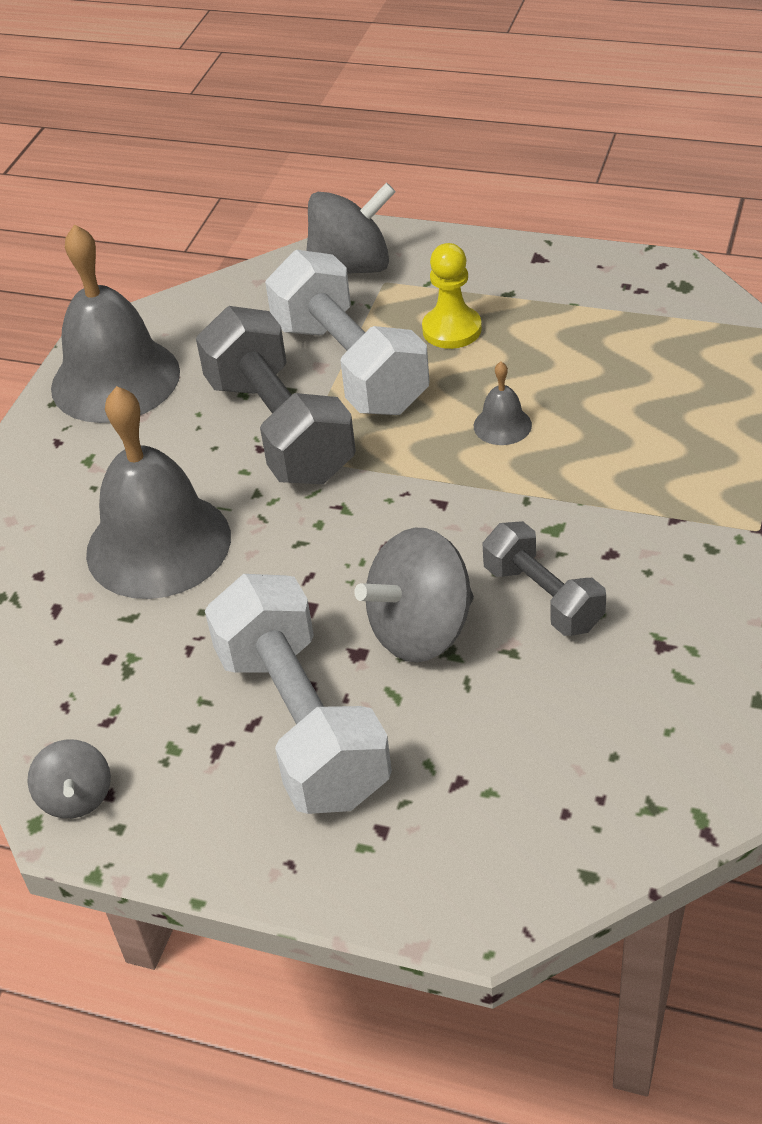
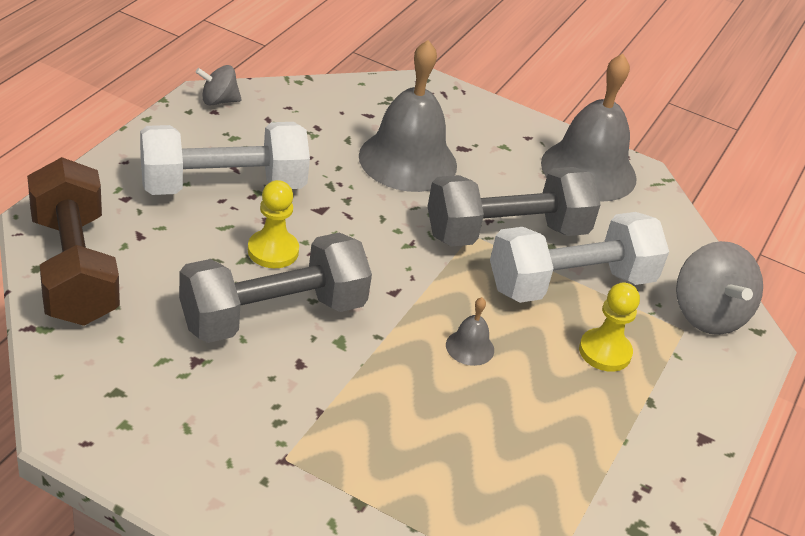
camera: 90 degrees right, 5 degrees down
(421, 630) = (273, 251): grey spinning top -> yellow pawn
(543, 597) = (273, 315): grey dumbbell -> grey dumbbell, size x1.76
(568, 830) = (74, 269): none -> brown dumbbell

